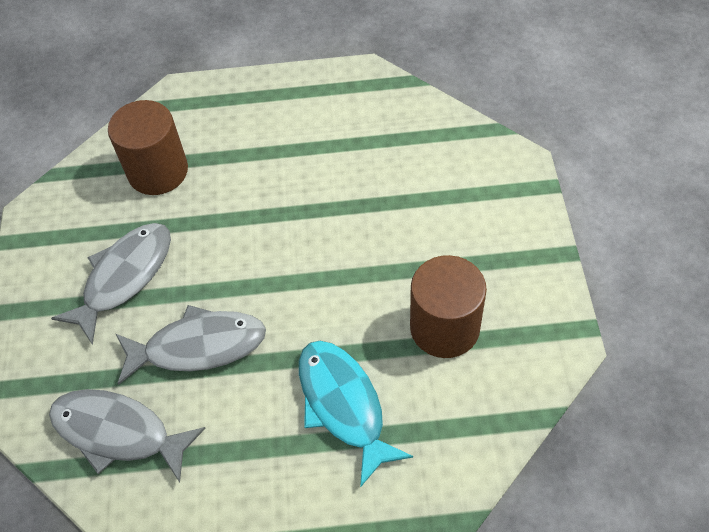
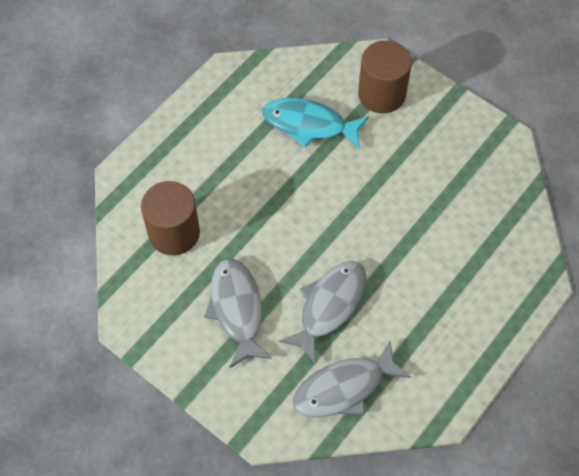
camera: 50 degrees left, 5 degrees up
(343, 405) = (441, 265): turquoise fish -> turquoise fish (309, 125)
(444, 327) = (443, 182): brown cylinder -> brown cylinder (381, 94)

